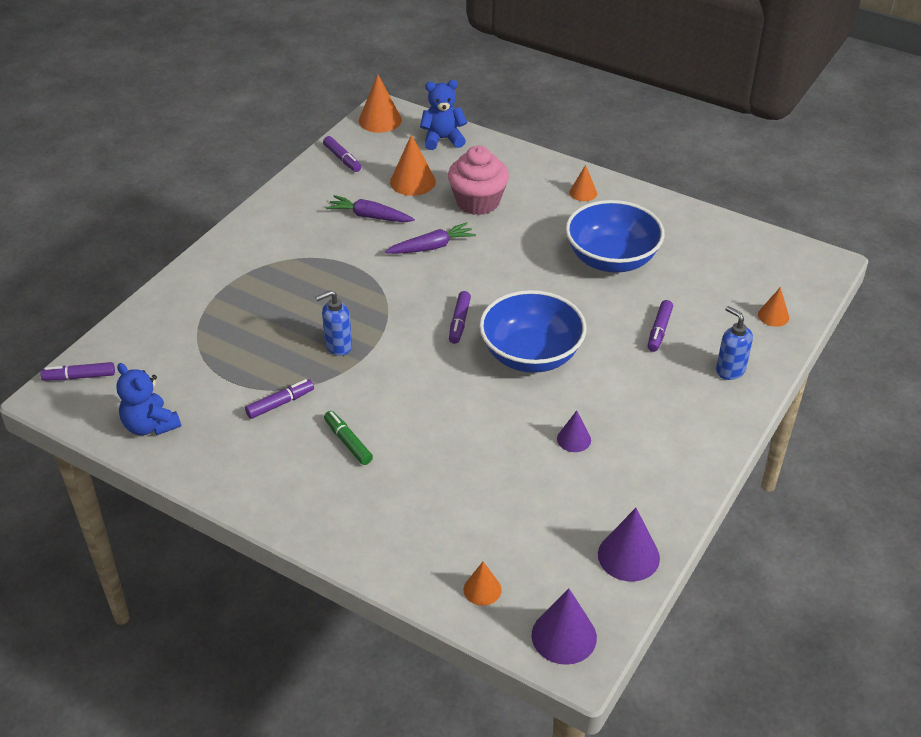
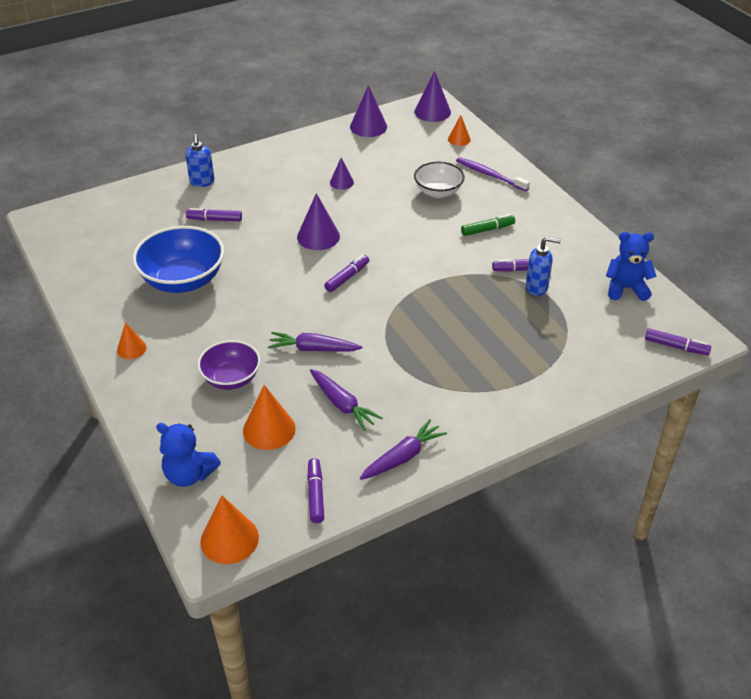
camera: 150 degrees left, 0 degrees up
(150, 426) = (626, 288): blue teddy bear -> blue teddy bear turned 75 degrees counterclockwise
(294, 200) = (403, 457): none -> purple carrot
(338, 346) = (453, 294): blue soap dispenser -> blue soap dispenser (537, 287)
(348, 442) = (487, 229): green marker -> green marker turned 105 degrees counterclockwise
(395, 535) = (490, 175): none -> purple toothbrush
(444, 475) = (438, 192): none -> white bowl
(478, 202) = (231, 378): pink cupcake -> purple bowl
(531, 355) = (318, 236): blue bowl -> purple cone
(659, 330) = (214, 219): purple marker -> purple marker turned 135 degrees counterclockwise
(773, 316) = (129, 200): orange cone -> none

